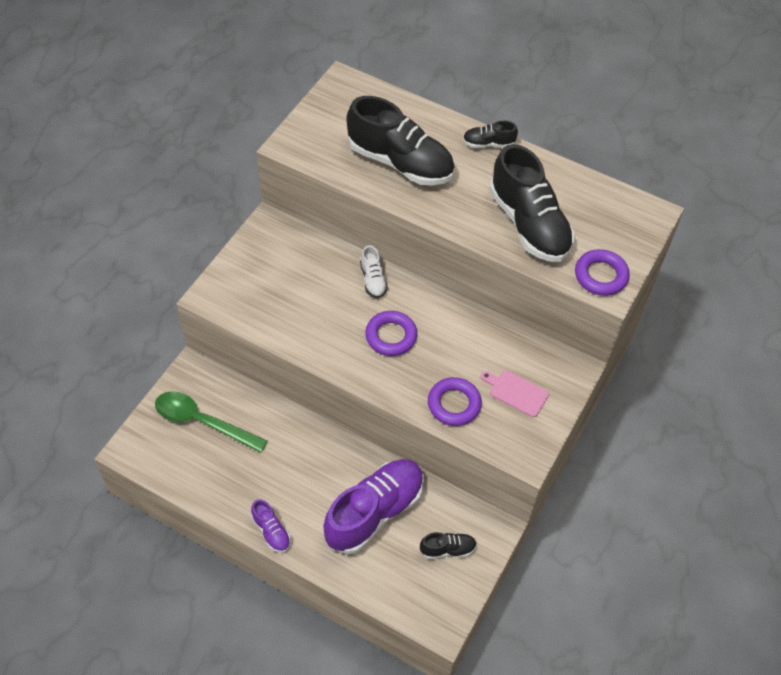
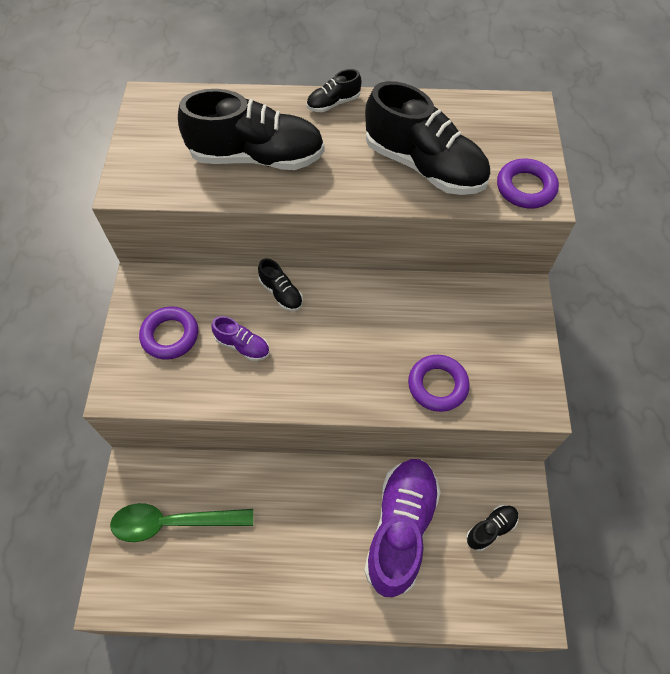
camera: 25 degrees left, 5 degrees up
(271, 531) = (310, 607): purple shoe -> purple shoe (242, 345)
(373, 280) = (281, 293): white shoe -> black shoe
(391, 336) = (333, 343): purple ring -> purple ring (170, 335)
(516, 392) = (487, 343): pink cutting board -> none

